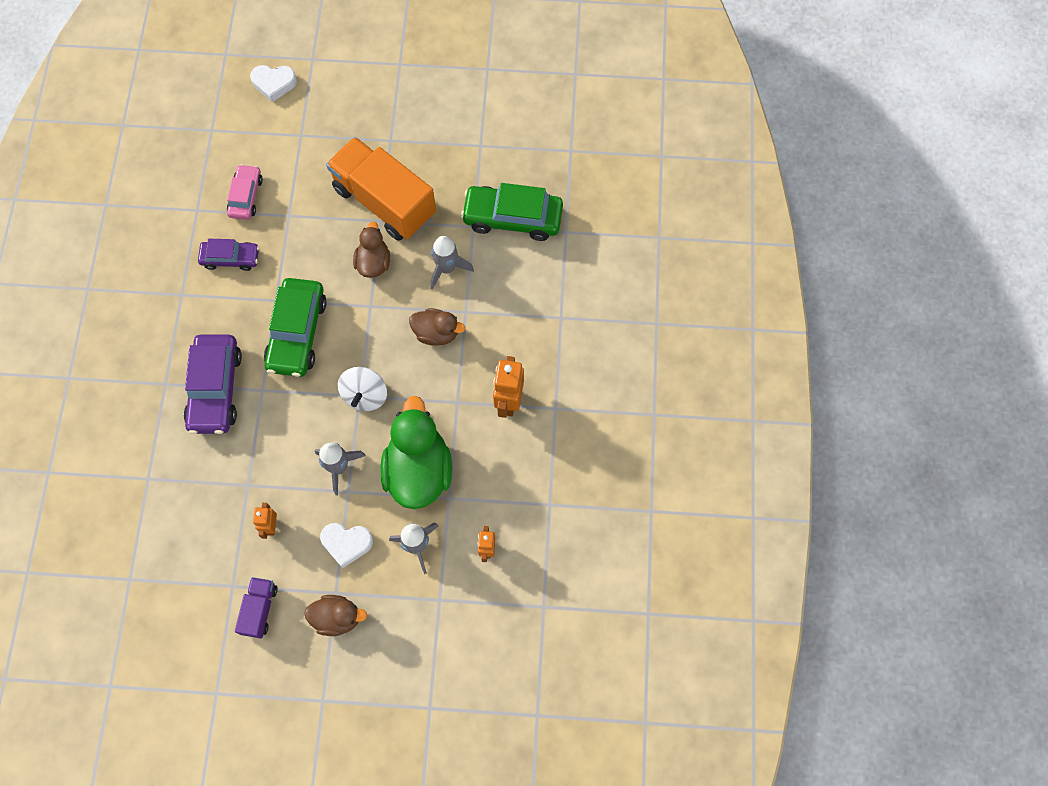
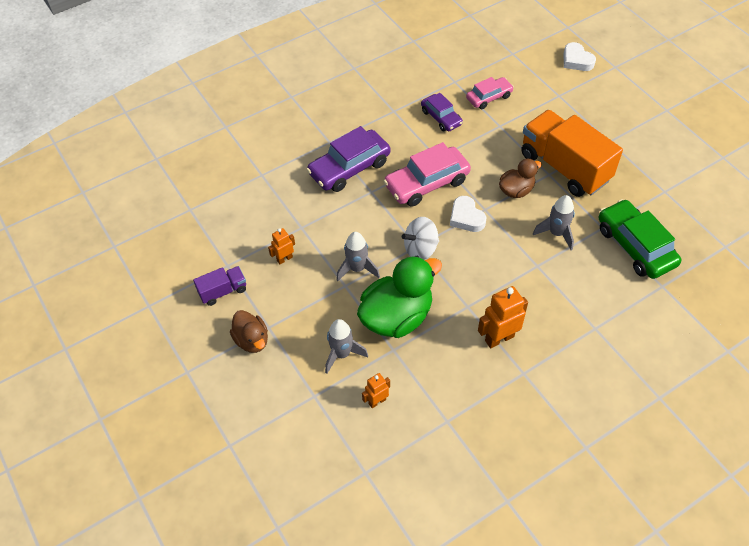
camera: 55 degrees right, 15 degrees down
(297, 333) = (427, 183): green car -> pink car
(346, 543) = (308, 310): white heart -> white heart (466, 217)
(385, 201) = (564, 167): orange truck -> orange truck turned 45 degrees counterclockwise
(436, 333) = (504, 259): brown duck -> none

